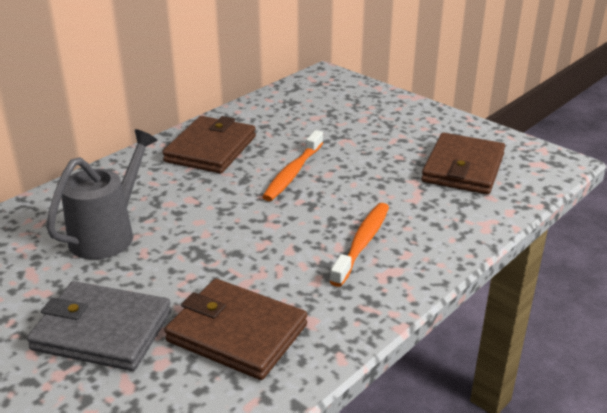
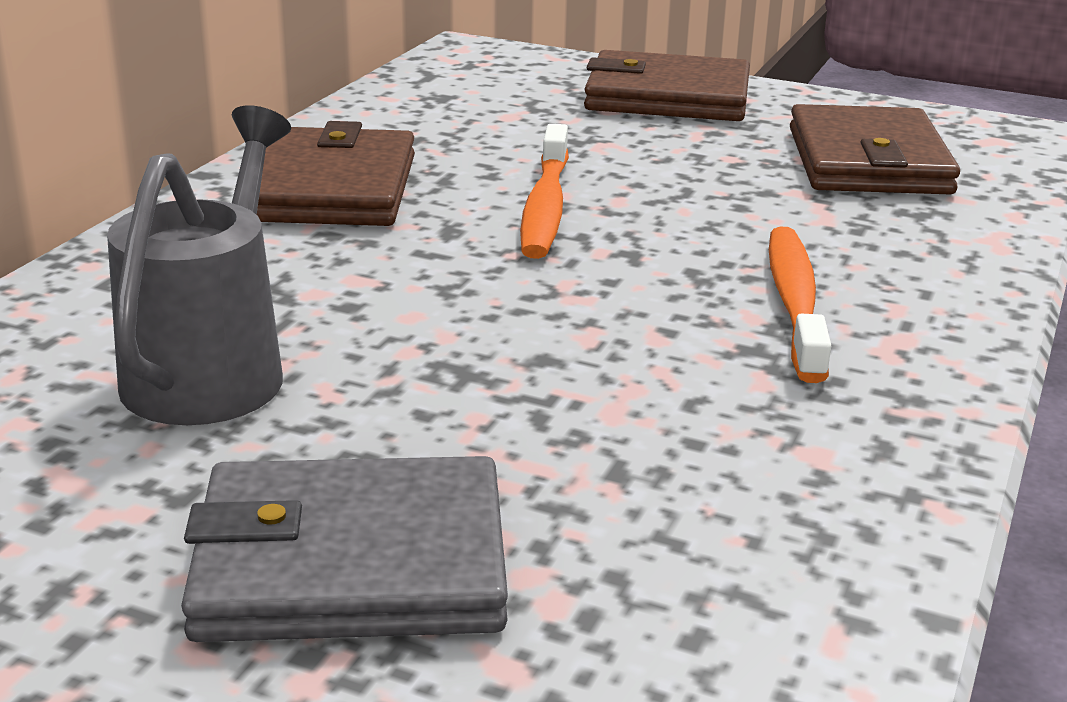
camera: 20 degrees left, 5 degrees down
(237, 333) = (680, 506): brown wallet -> brown wallet (667, 97)

